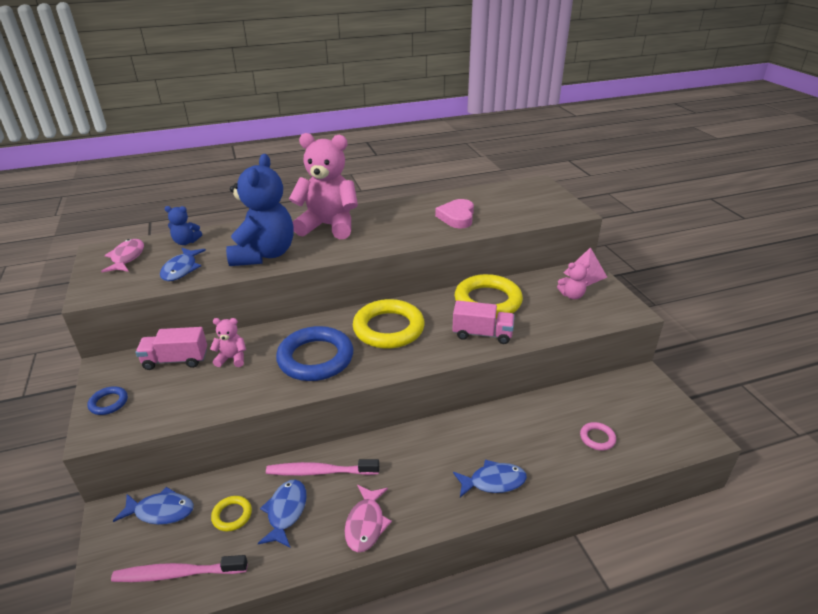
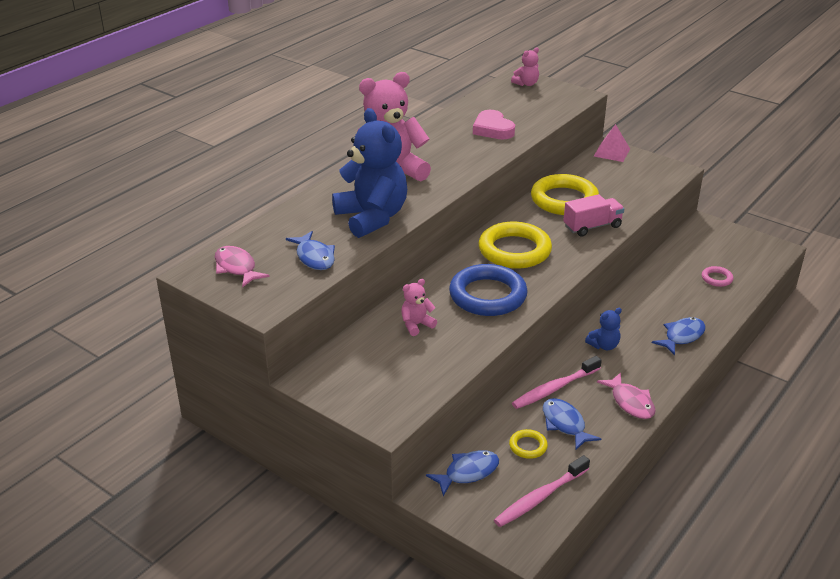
camera: 35 degrees left, 0 degrees up
(108, 403) = (361, 401): blue ring -> none
(176, 360) = (367, 347): pink truck -> none
(186, 242) = (272, 233): blue teddy bear -> blue teddy bear (604, 345)
(572, 295) = (621, 172): pink teddy bear -> pink teddy bear (526, 84)

